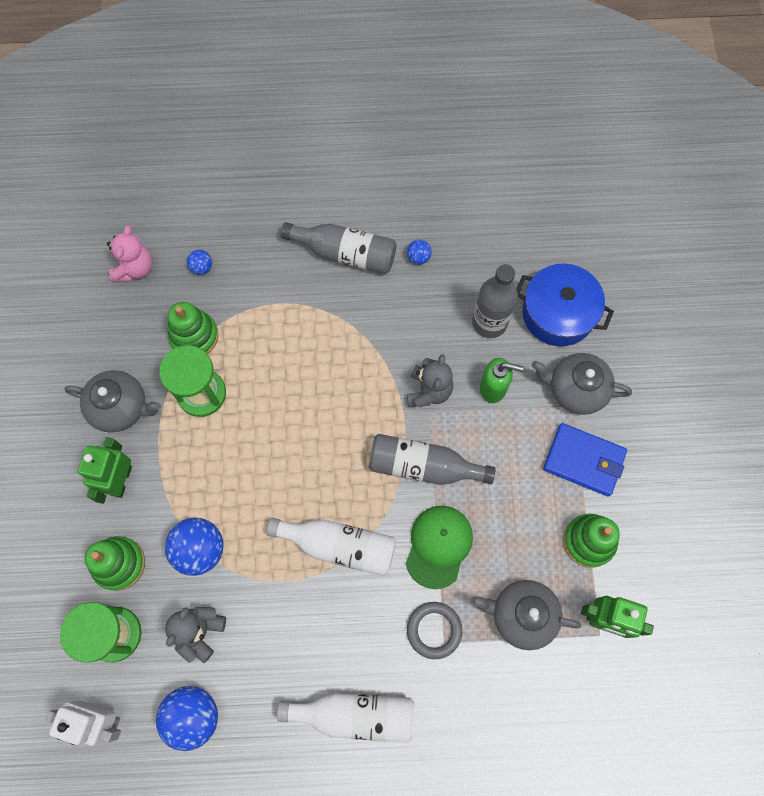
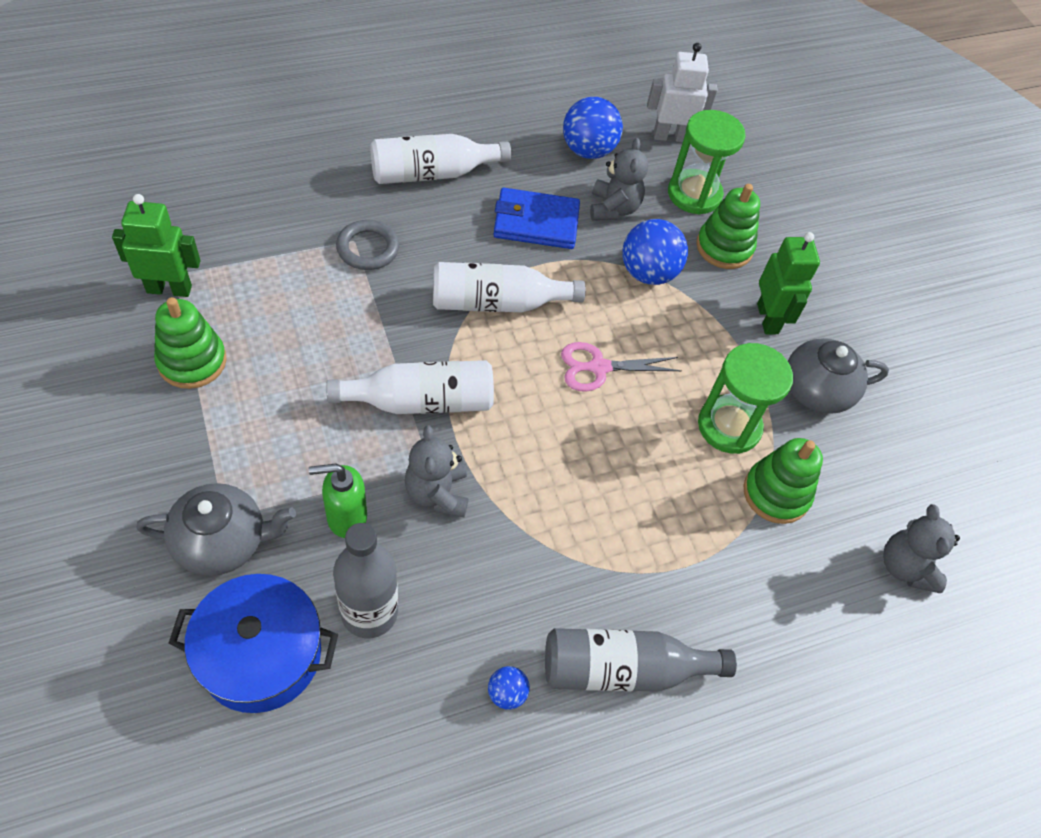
camera: 155 degrees right, 15 degrees down
(135, 268) = (905, 567): pink teddy bear -> grey teddy bear
(202, 267) = (818, 591): blue ball -> none
(279, 465) = (599, 367): none -> pink scissors
(423, 466) = (421, 401): grey bottle -> white bottle
(438, 546) = (381, 323): green cap -> none
(522, 615) = (269, 277): grey teapot -> none
(584, 460) = (204, 450): blue wallet -> blue wallet (536, 222)

